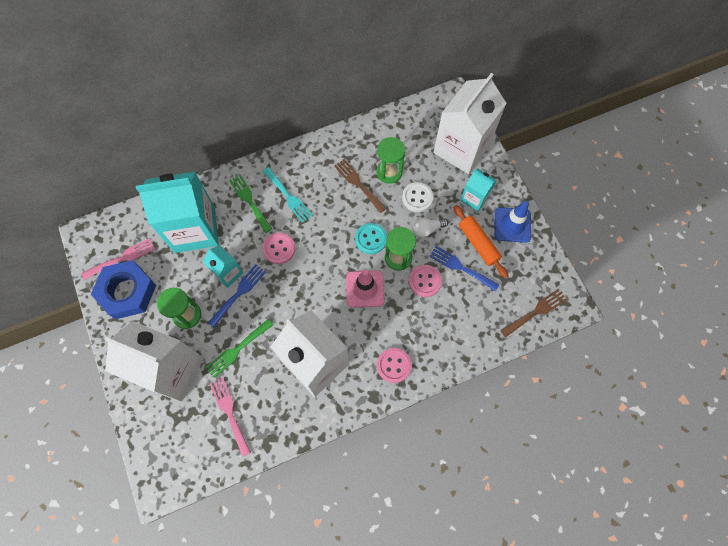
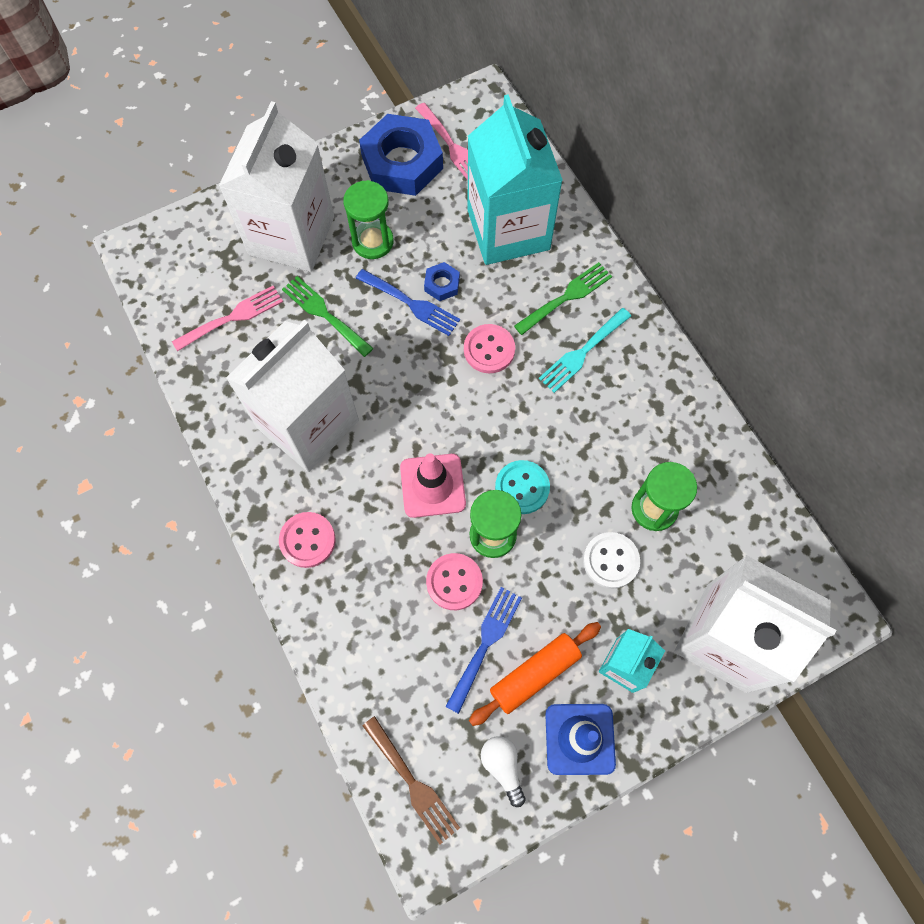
camera: 85 degrees right, 0 degrees up
(228, 273) = (442, 284): turquoise carton -> blue nut
(358, 184) = (622, 459): brown fork -> none
(427, 229) = (551, 582): white light bulb -> white light bulb (503, 766)

